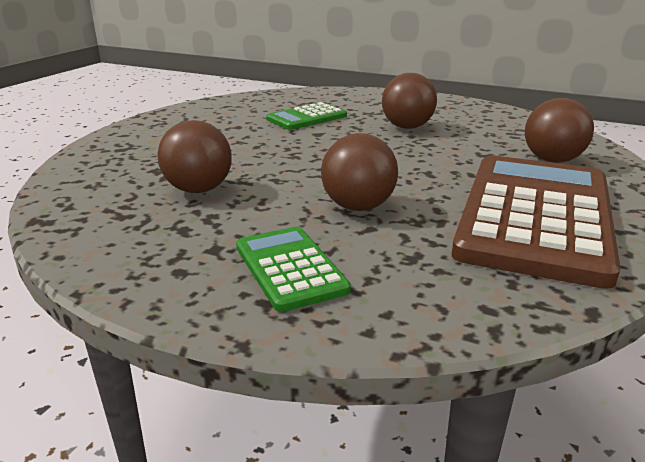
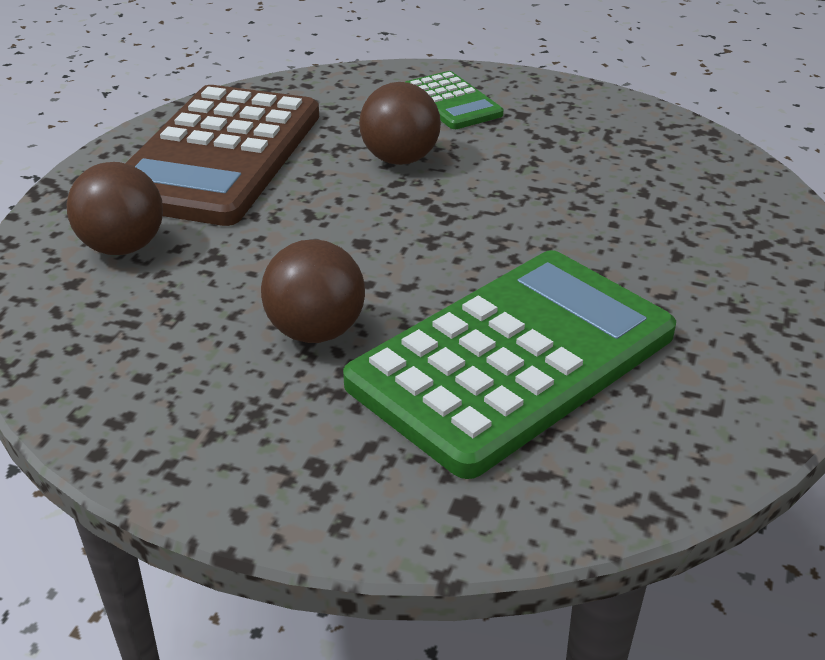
camera: 175 degrees right, 10 degrees up
(198, 190) = (585, 173): brown ball -> none
(307, 118) = (513, 359): green calculator -> green calculator, size x2.08

